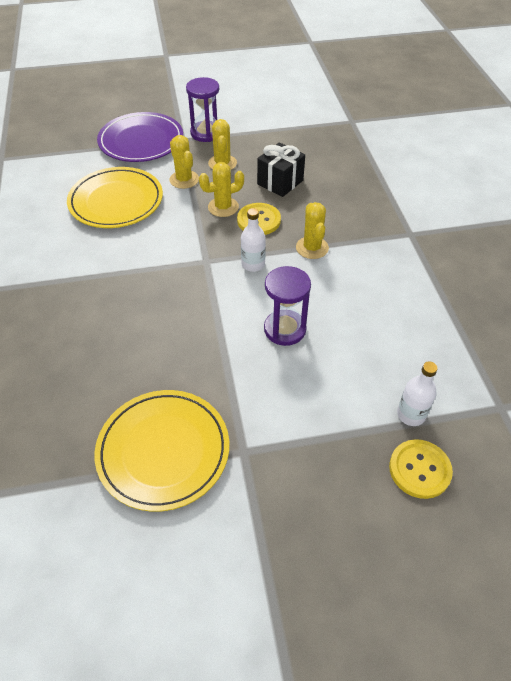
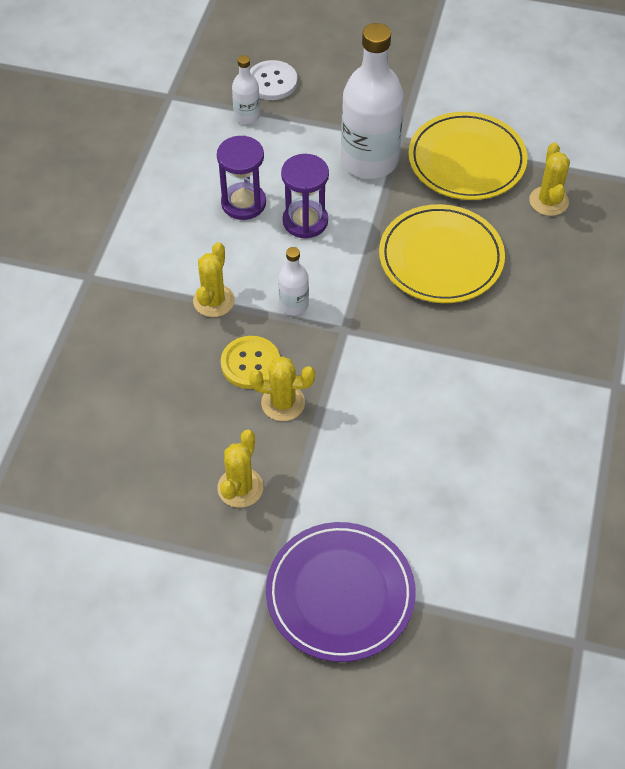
camera: 155 degrees left, 5 degrees up
(116, 201) = (421, 470): yellow plate -> yellow plate (441, 258)
(184, 179) = (310, 476): yellow cactus -> yellow cactus (548, 201)
(206, 133) = (229, 570): purple hourglass -> purple hourglass (243, 203)
(262, 411) = (369, 160): none -> white bottle
(280, 182) = (183, 417): black gift -> none
(419, 469) = (272, 82): yellow button -> white button

